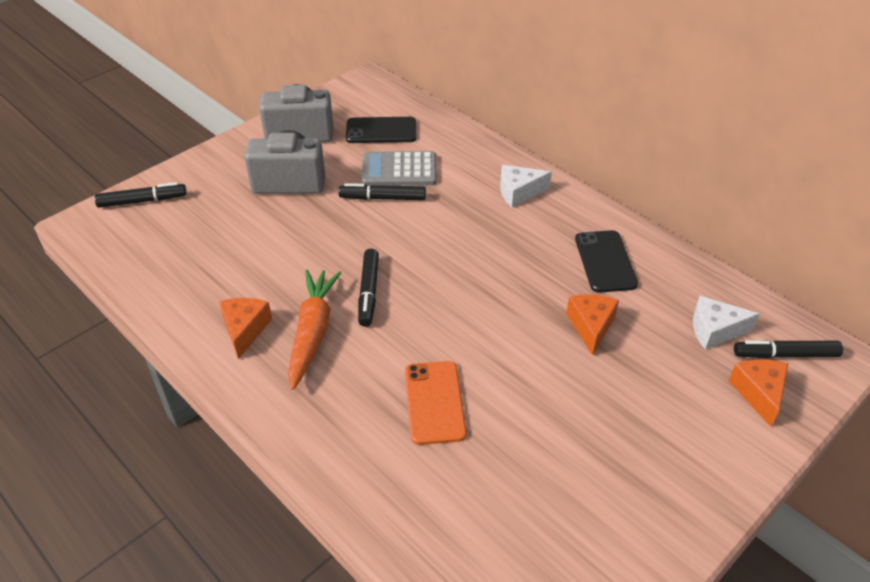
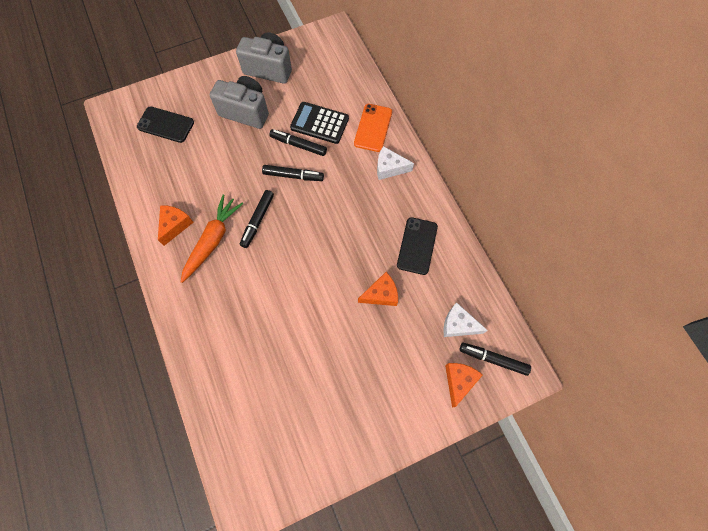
camera: 20 degrees right, 25 degrees up
(142, 201) = (150, 101): black marker -> black marker (293, 176)
(381, 131) = (323, 83): black phone -> black phone (165, 125)
(399, 170) = (319, 123): grey calculator -> black calculator
(434, 402) = (261, 316): orange phone -> orange phone (373, 128)
(591, 326) = (381, 294): orange cheese -> orange cheese turned 45 degrees clockwise

